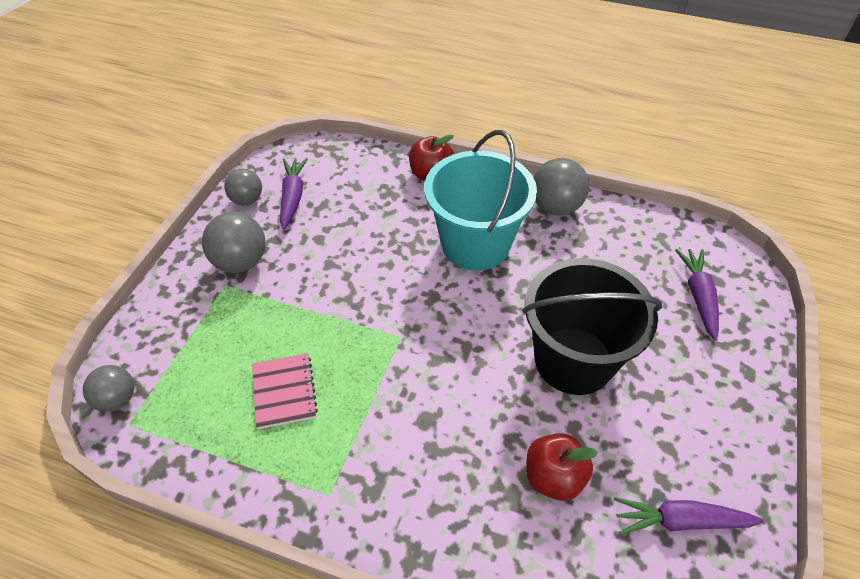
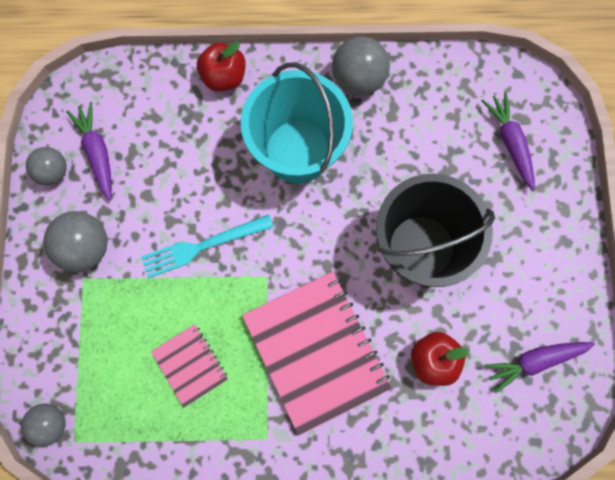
camera: 20 degrees left, 25 degrees up
(349, 292) = (202, 246): none -> turquoise fork
(422, 423) = (316, 352): none -> pink notebook

